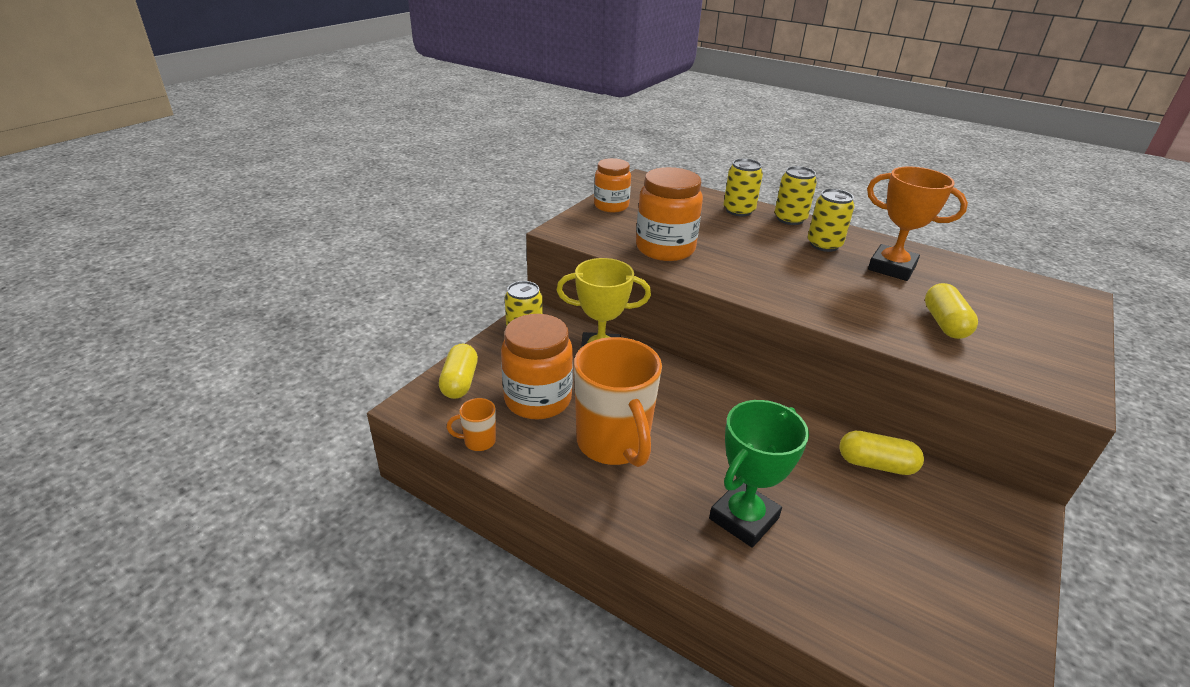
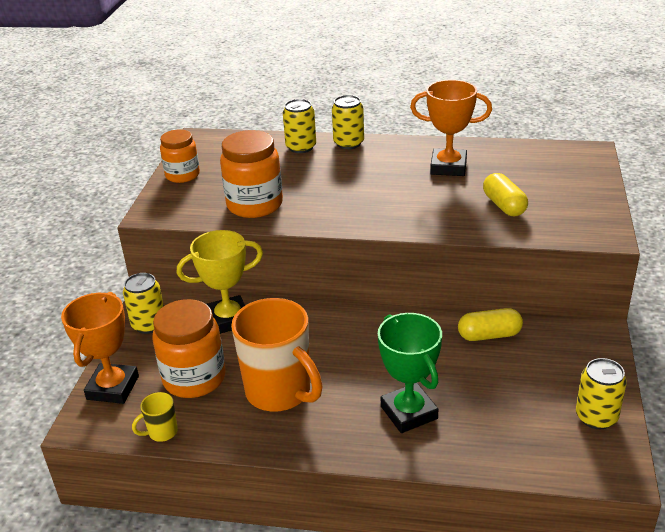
camera: 20 degrees left, 0 degrees up
(459, 382) = (113, 388): yellow capsule -> orange trophy
(478, 441) = (162, 432): orange mug -> yellow mug
(743, 518) = (409, 412): green trophy -> green trophy turned 45 degrees counterclockwise
(824, 245) = (387, 161): yellow can -> yellow can (596, 417)

